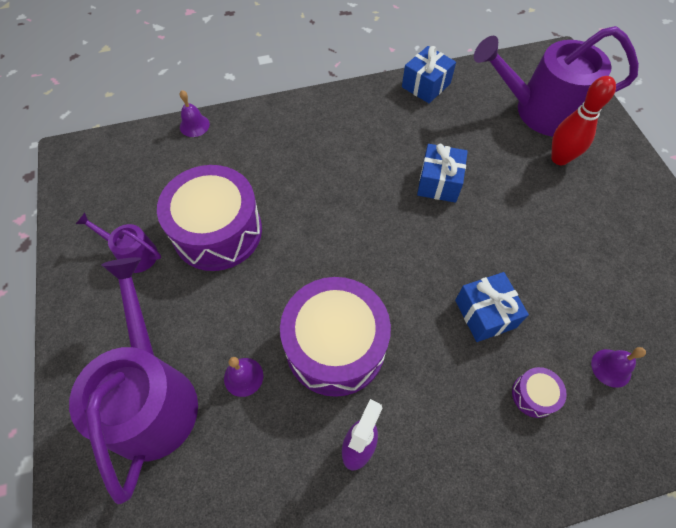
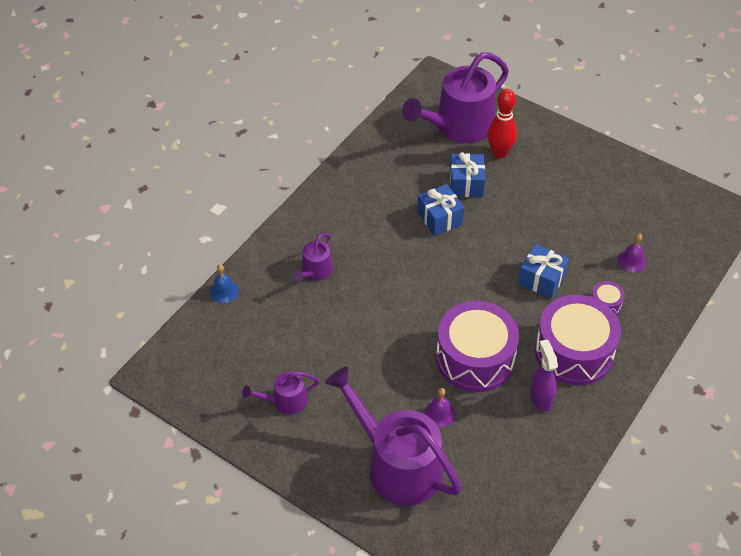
camera: 40 degrees left, 10 degrees down
(194, 125) = (224, 291): purple bell -> blue bell
(217, 231) = (327, 347): purple drum -> purple drum (574, 352)
(280, 157) = (315, 271): none -> purple watering can
(426, 85) = (364, 155): blue gift -> blue gift (466, 184)

